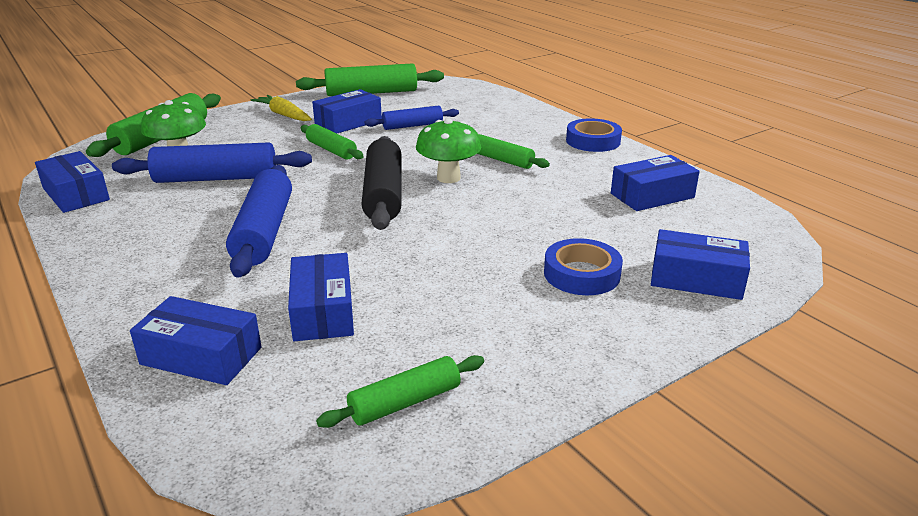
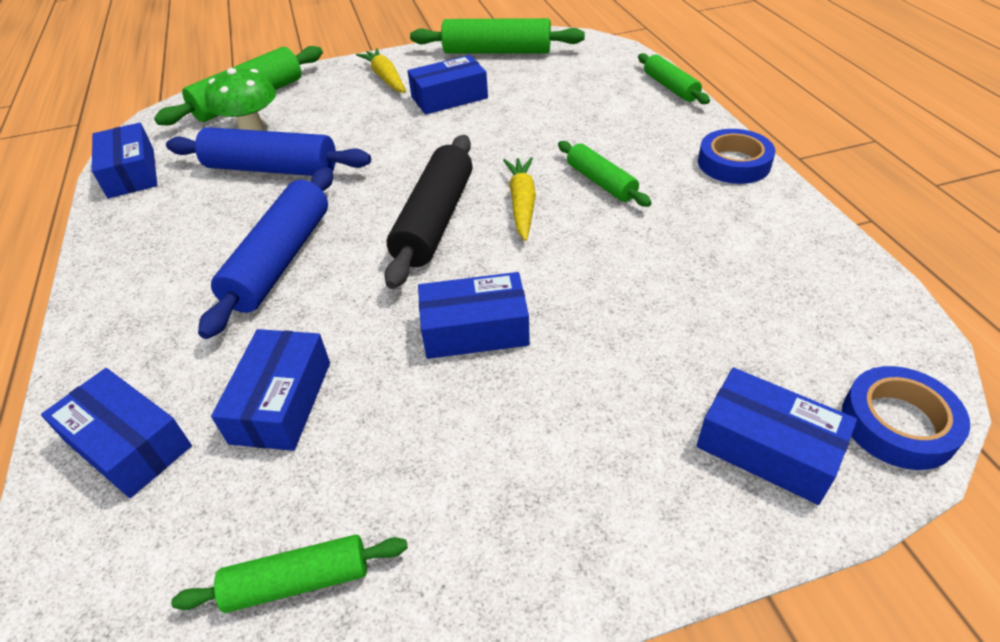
camera: 20 degrees right, 15 degrees up
(331, 150) = (410, 140): green rolling pin -> green rolling pin (670, 87)
(412, 126) = (519, 111): blue rolling pin -> none
(448, 178) = (522, 204): green mushroom -> yellow carrot
(581, 274) = (612, 404): blue tape -> blue tape (898, 424)
(652, 195) = (772, 275): blue box -> blue box (475, 329)

